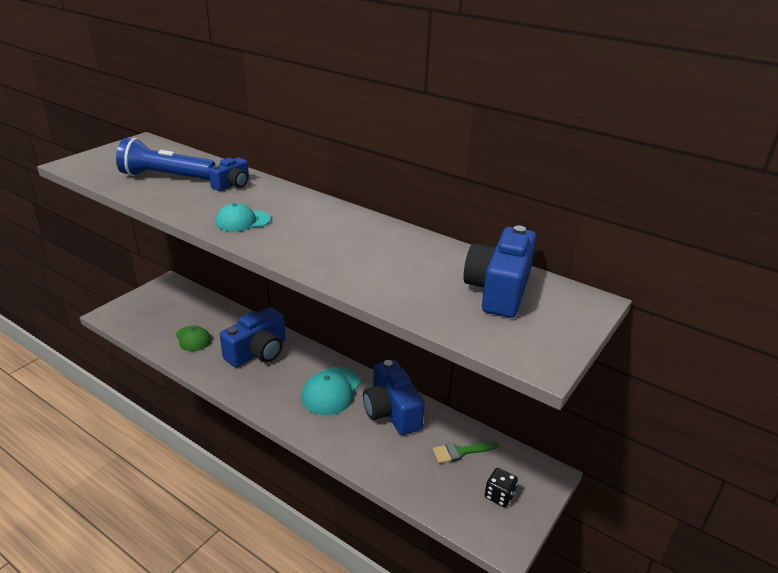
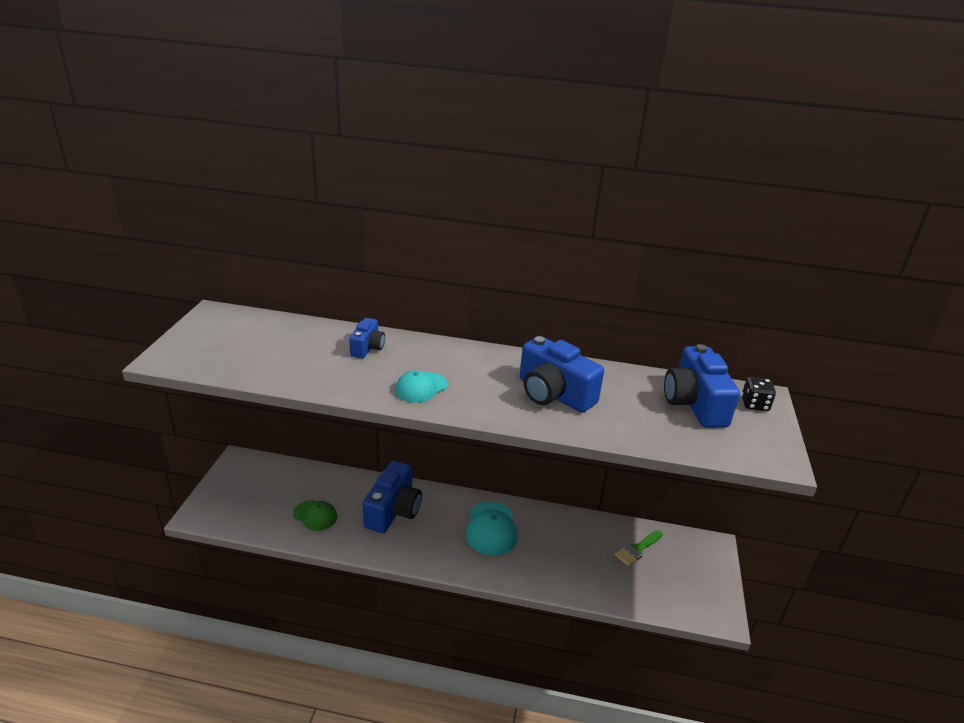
camera: 25 degrees left, 0 degrees up
(165, 177) = (288, 353): blue flashlight -> none
(391, 411) = (557, 531): blue camera -> blue camera (553, 394)
(499, 496) = (691, 577): black dice -> black dice (754, 404)

